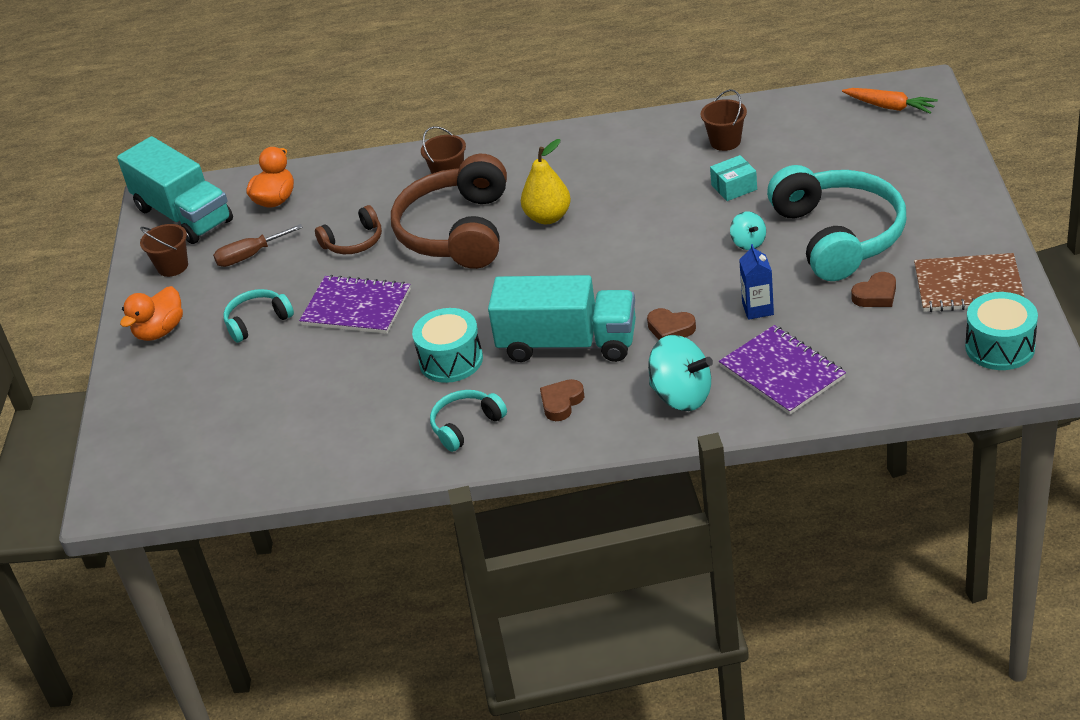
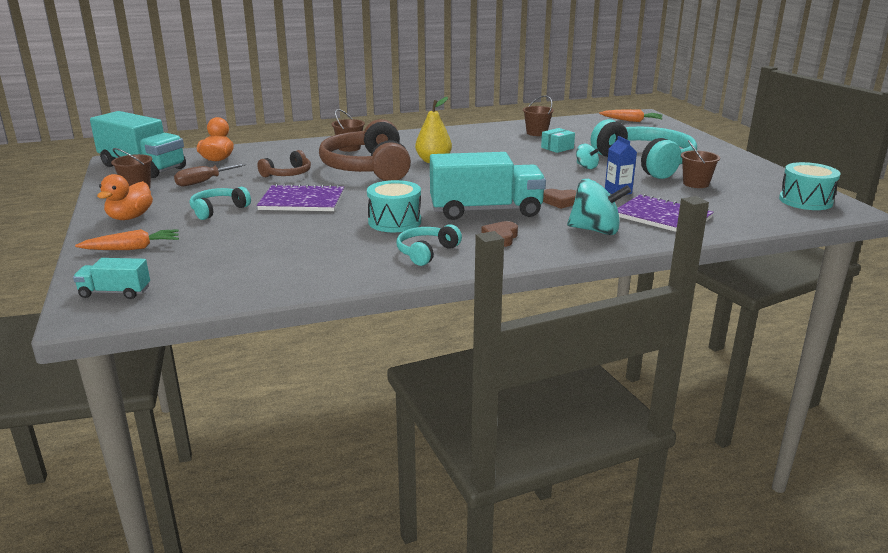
camera: 20 degrees left, 15 degrees down
(135, 470) = (115, 292): none -> turquoise truck
(157, 393) = (132, 248): none -> orange carrot
(876, 295) = (696, 184): brown heart -> brown bucket
(968, 285) = (754, 178): brown notebook -> none

